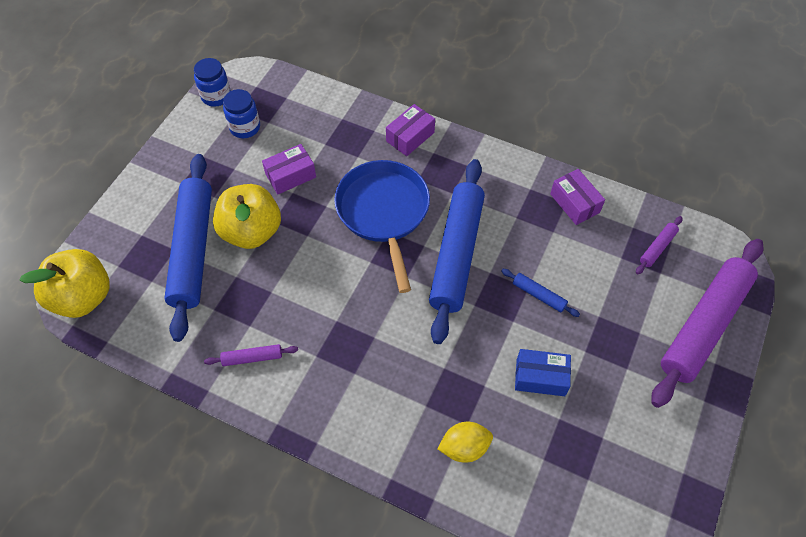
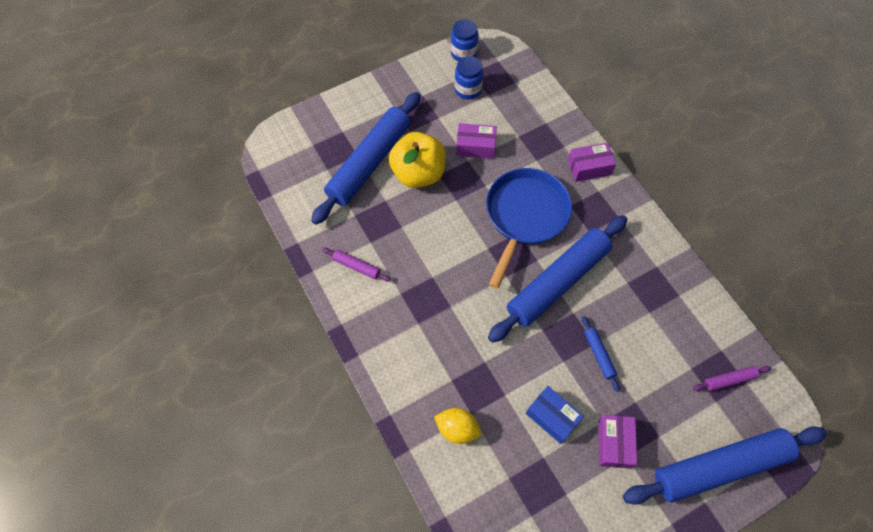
camera: 35 degrees right, 5 degrees up
(83, 297) = (277, 154): yellow apple -> none
(574, 203) = (686, 300): purple box -> purple box (614, 443)
(704, 325) = (720, 467): purple rolling pin -> blue rolling pin

